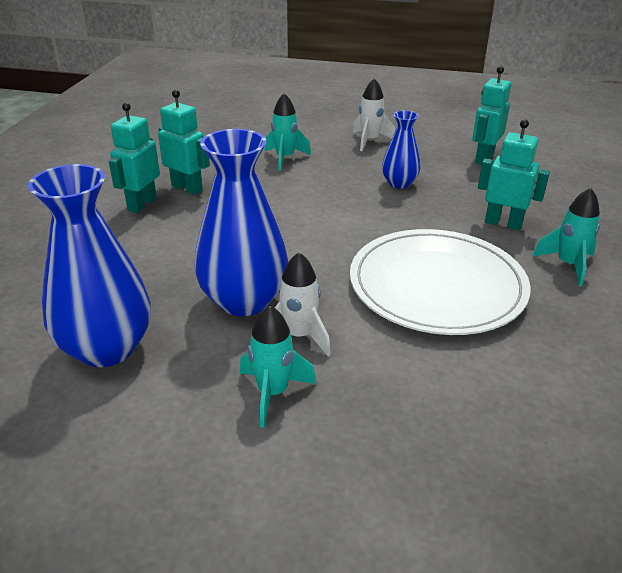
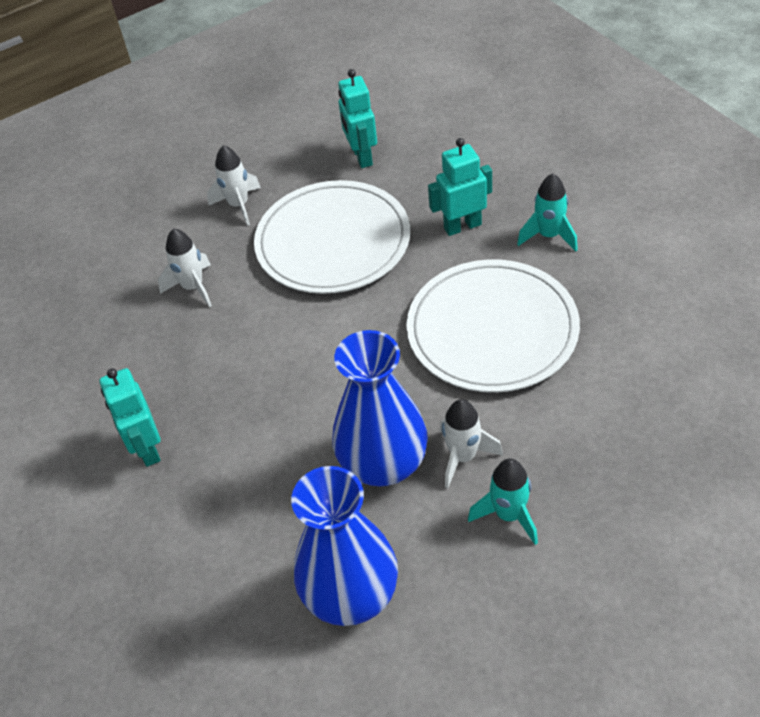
camera: 40 degrees left, 15 degrees up
(187, 188) = (159, 396): turquoise robot -> none
(285, 158) = (193, 287): turquoise rocket -> white rocket
(399, 183) = (333, 241): blue vase -> white plate

